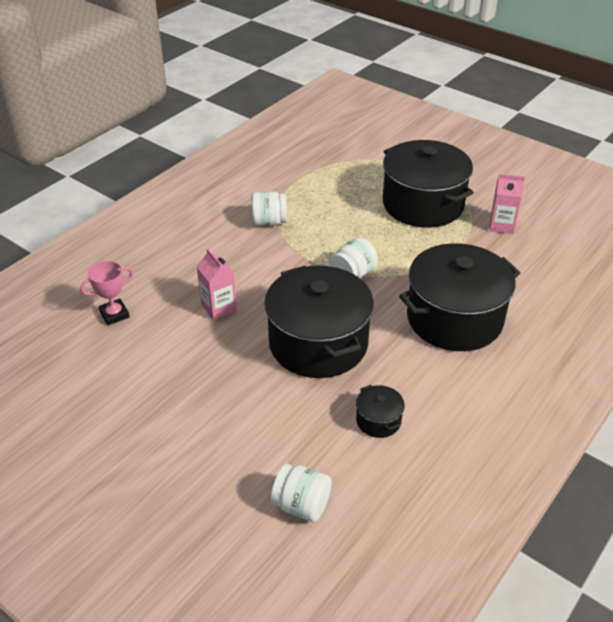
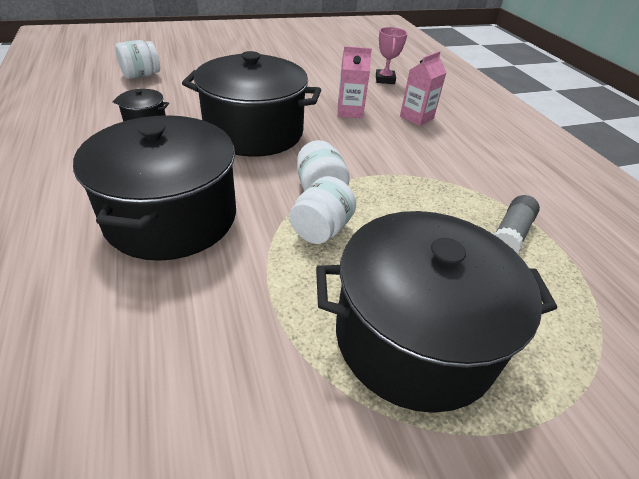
camera: 120 degrees right, 0 degrees up
(269, 222) = (461, 179): white jar -> white jar (321, 229)
(310, 193) = (510, 234): none -> grey glue stick
(501, 225) = (271, 412): pink carton -> pink carton (416, 117)

